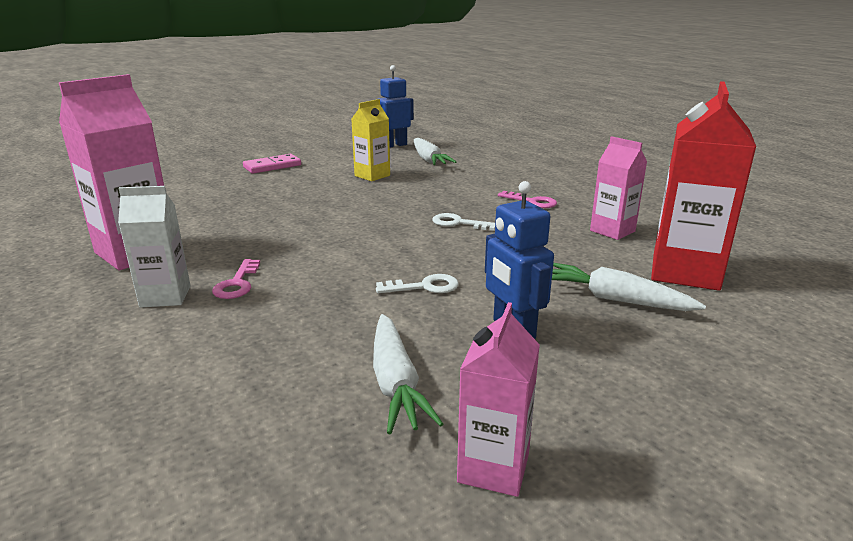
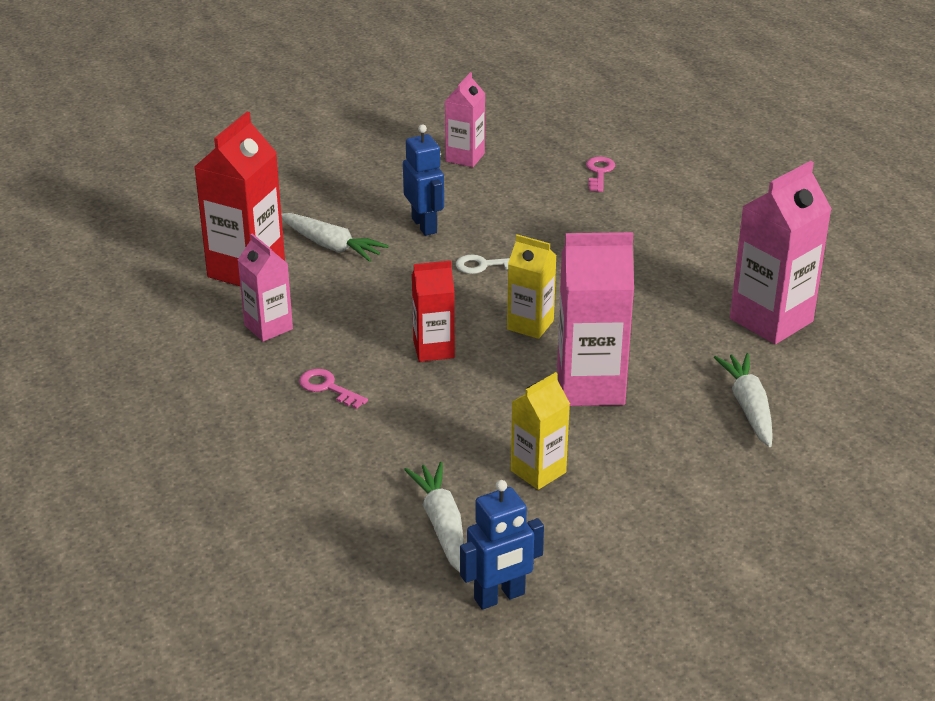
camera: 175 degrees left, 10 degrees up
(165, 296) = (703, 266): white carton -> none
(237, 283) = (649, 276): pink key -> pink key (599, 172)
(272, 166) = (707, 514): pink domino -> none
(328, 209) = (590, 386): none -> pink carton
(374, 241) = (530, 325): none -> yellow carton
(396, 383) = (512, 195): white carrot -> white carrot (748, 407)
(458, 223) = (433, 349): white key -> red carton

